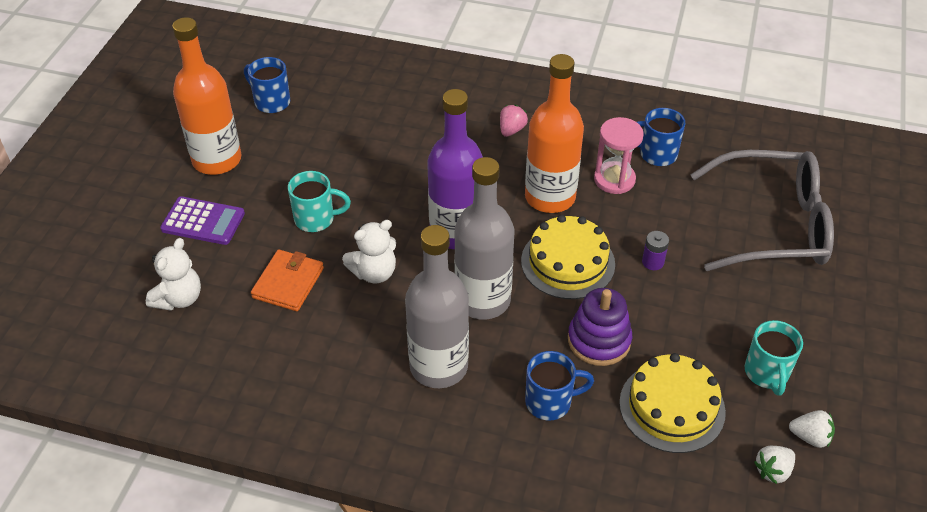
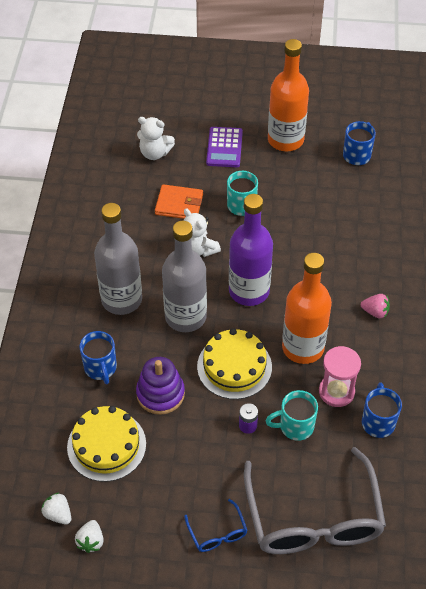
camera: 80 degrees right, 5 degrees up
(767, 373) = (147, 511): turquoise mug -> turquoise mug (295, 426)
(793, 309) = (217, 532): none -> blue glasses

